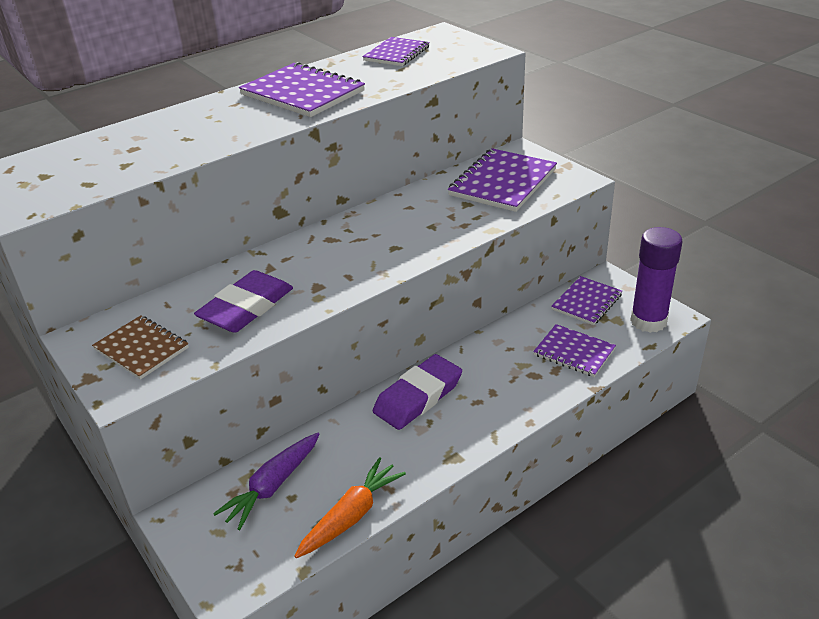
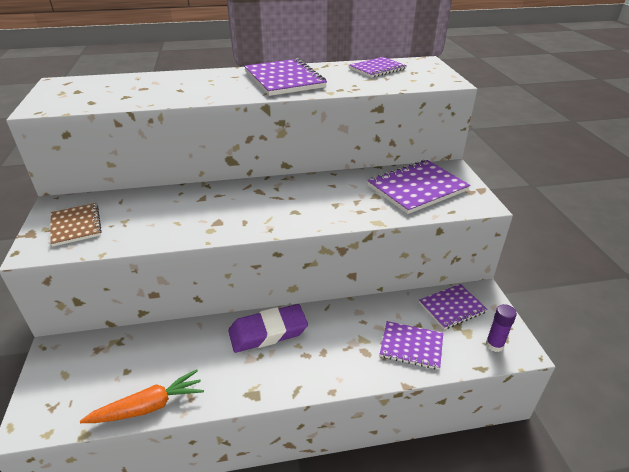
camera: 25 degrees right, 0 degrees up
(246, 307) = (161, 220): purple eraser -> none
(273, 486) = (123, 356): purple carrot -> none
(574, 352) = (411, 346): purple notebook -> purple notebook turned 45 degrees counterclockwise
(648, 321) = (494, 345): purple glue stick -> purple glue stick, size x0.54

